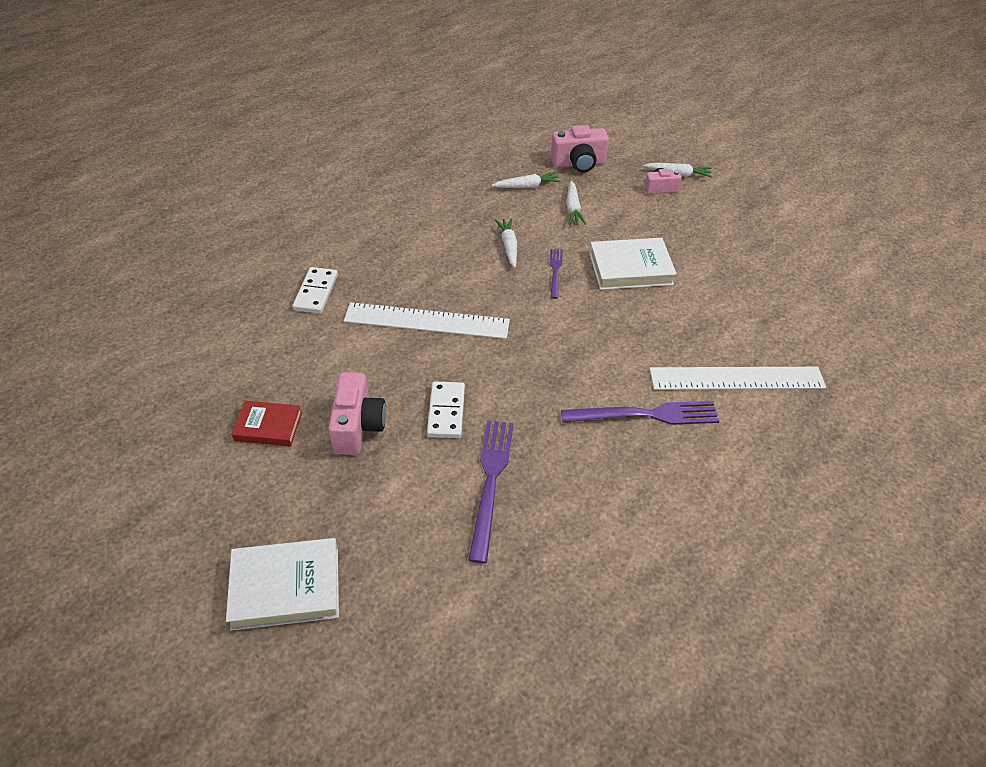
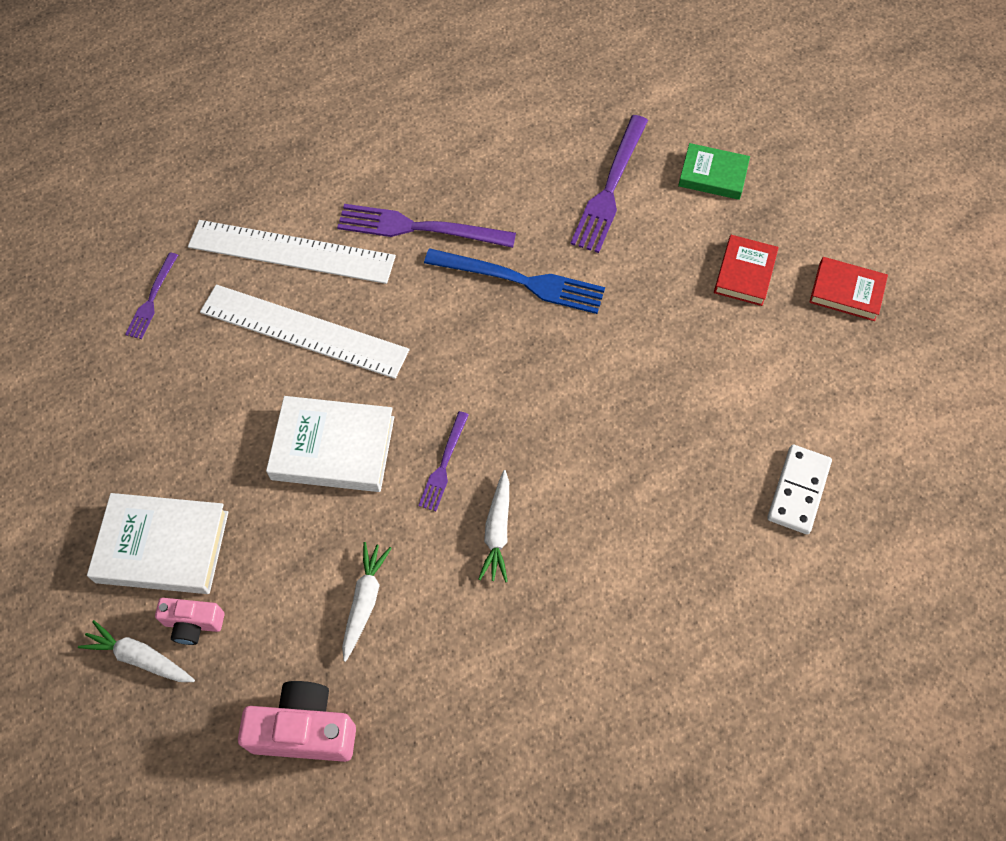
camera: 165 degrees left, 15 degrees up
(286, 587) = (815, 131): white book -> white book (162, 547)
(358, 426) = (744, 273): pink camera -> red book
(393, 514) = (713, 175): none -> green book
(427, 321) = (646, 408): white ruler -> white ruler (303, 331)
(446, 412) = (642, 273): white domino -> none
(527, 186) = (423, 679): white carrot -> none
(545, 388) = (520, 281): none -> blue fork
(813, 330) = (152, 298): none -> purple fork

